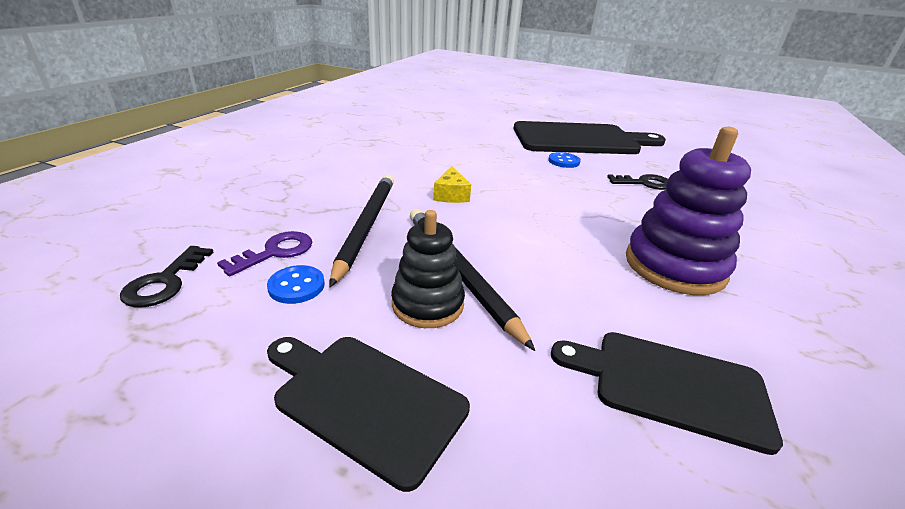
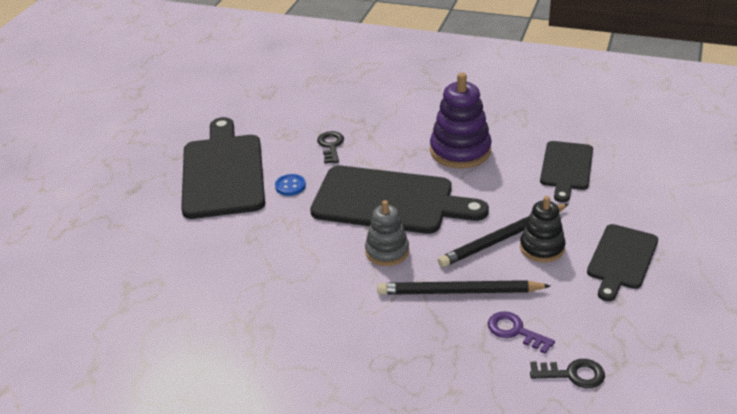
camera: 90 degrees left, 5 degrees up
(296, 286) = (549, 308): blue button -> none
(451, 195) = (387, 251): yellow cheese -> grey stacking toy
(542, 204) = (389, 201): none -> black cutting board

